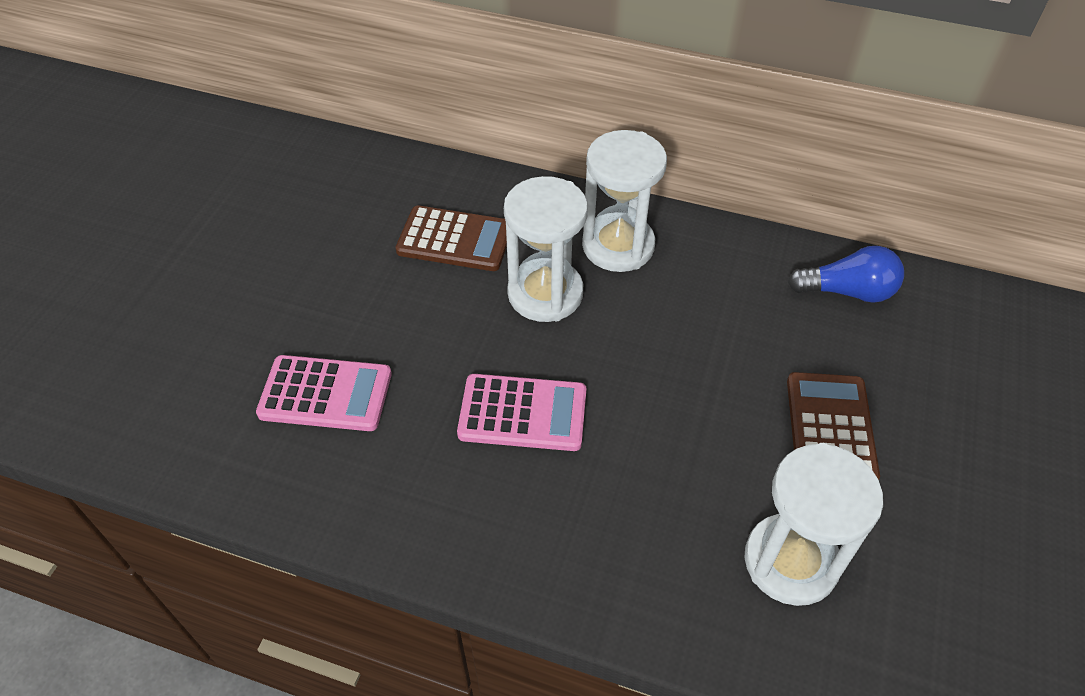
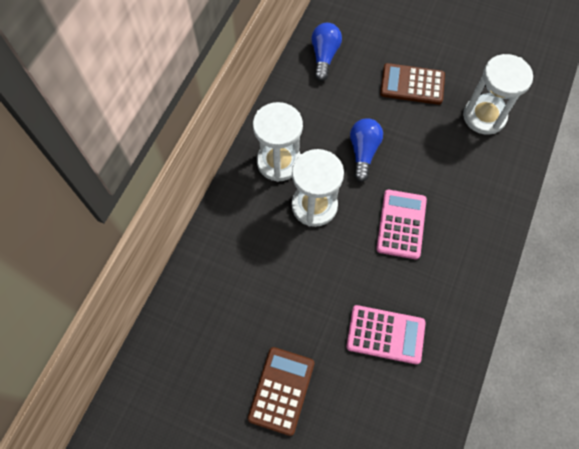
camera: 85 degrees left, 15 degrees up
(325, 394) = (385, 334): pink calculator -> pink calculator turned 90 degrees clockwise
(455, 239) = (263, 256): brown calculator -> brown calculator (281, 390)
(658, 355) = (363, 152): none -> blue light bulb

